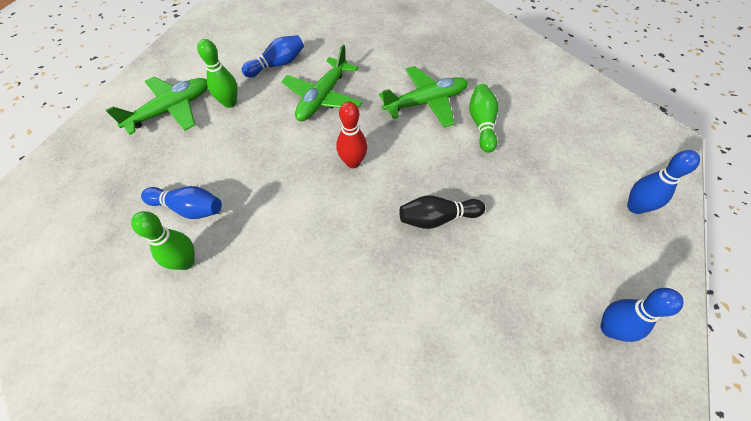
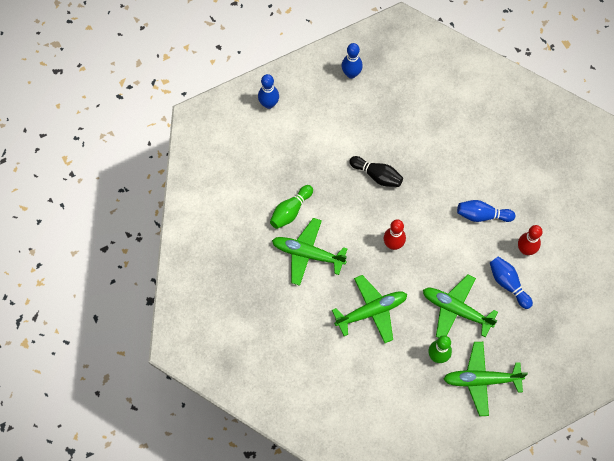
camera: 140 degrees left, 10 degrees up
(186, 262) = (525, 250): green bowling pin -> red bowling pin
(237, 148) = (456, 310): none -> green plane
(277, 64) = (379, 371): blue bowling pin -> blue bowling pin (482, 215)

